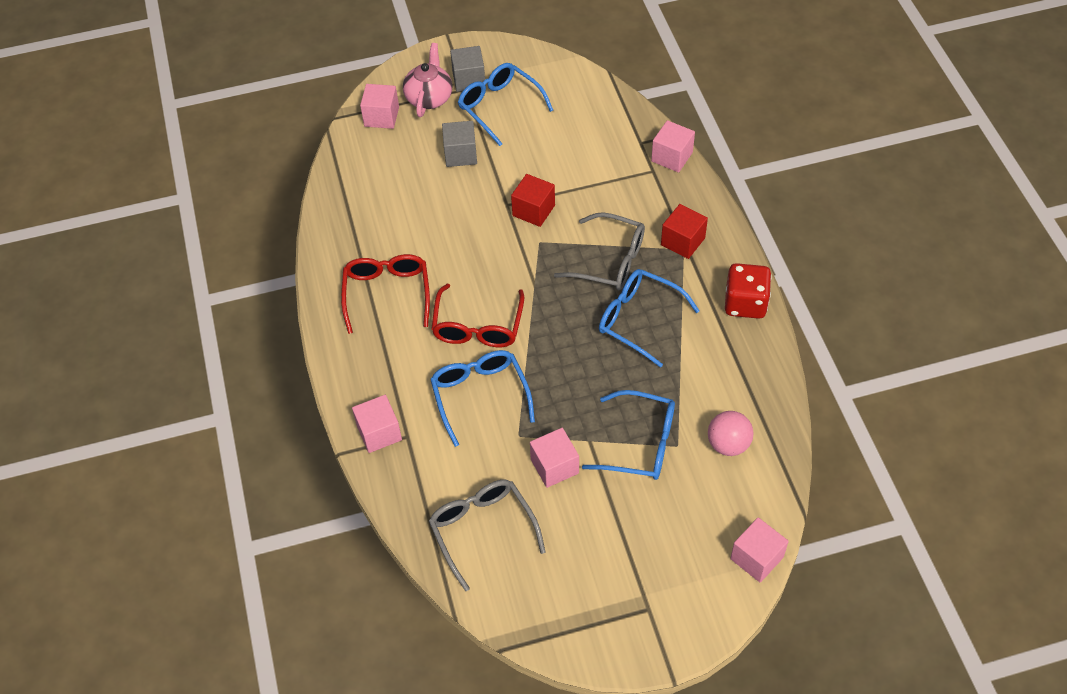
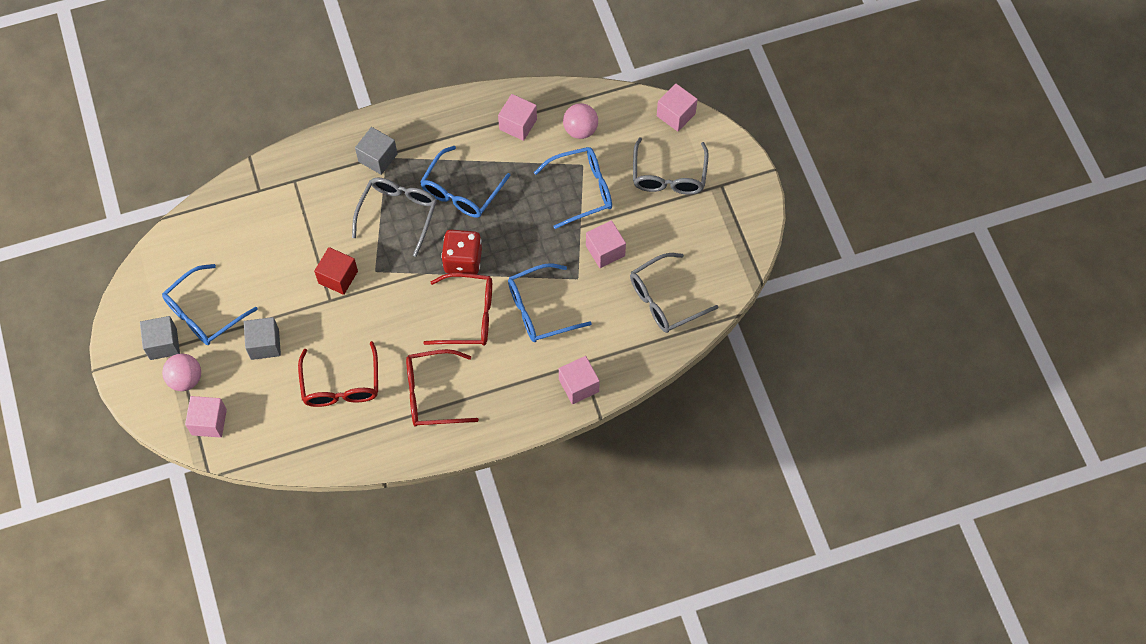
camera: 95 degrees left, 10 degrees up
(407, 216) = (341, 385): none -> red glasses
(429, 97) = (185, 379): pink teapot -> pink ball
(641, 444) = (582, 190): blue glasses -> blue glasses turned 60 degrees clockwise
(661, 544) = (669, 176): none -> grey glasses
(672, 157) = (278, 165): pink cube -> pink cube (518, 124)
(683, 241) = (378, 158): red cube -> grey cube
(745, 303) = (445, 113): red dice -> red dice (463, 260)

